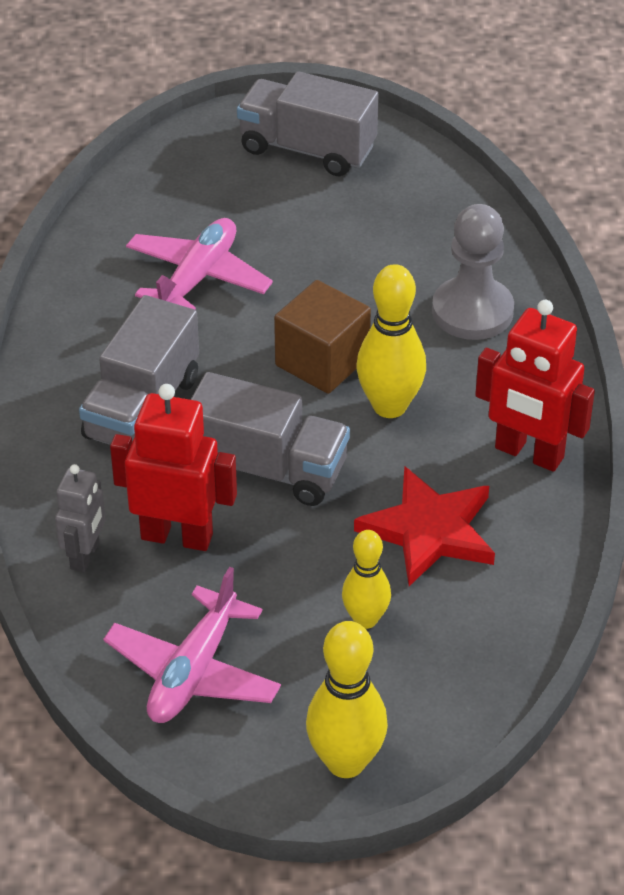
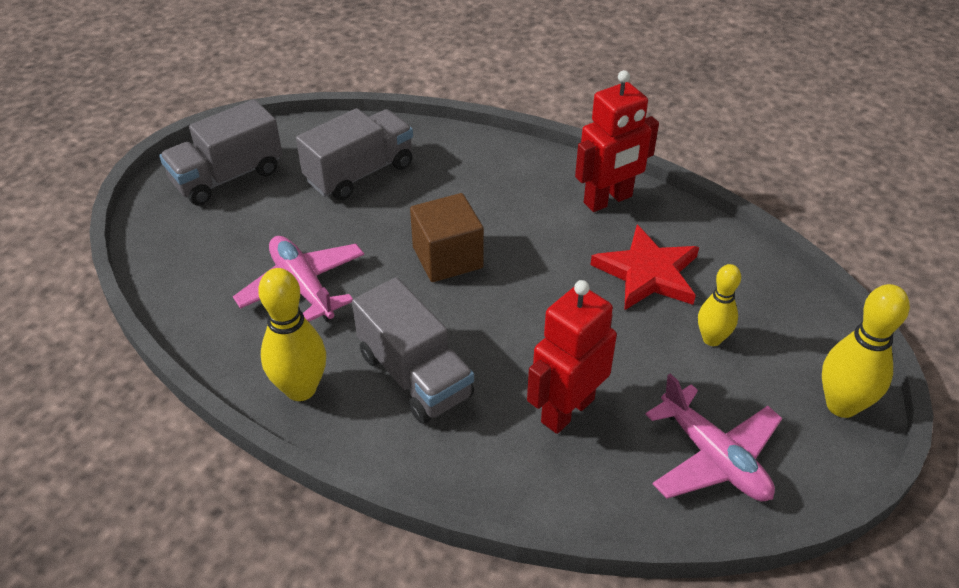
camera: 60 degrees left, 0 degrees up
(85, 556) = (551, 477): grey robot -> none
(268, 468) = (532, 330): grey truck -> grey truck (360, 173)
(389, 406) = (517, 243): yellow bowling pin -> yellow bowling pin (301, 389)
(472, 311) = (460, 170): grey pawn -> none

